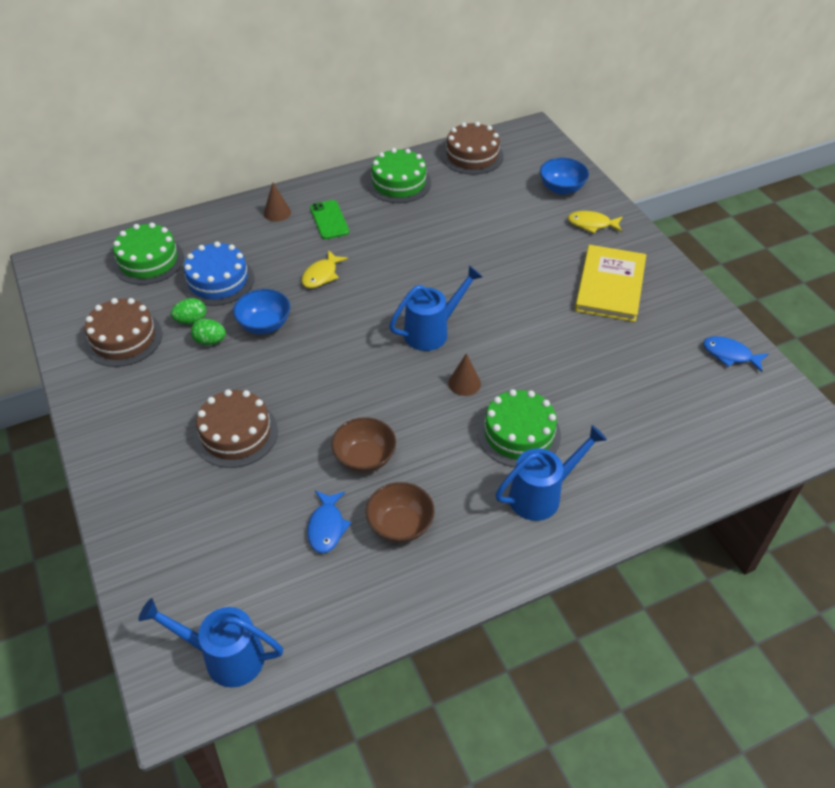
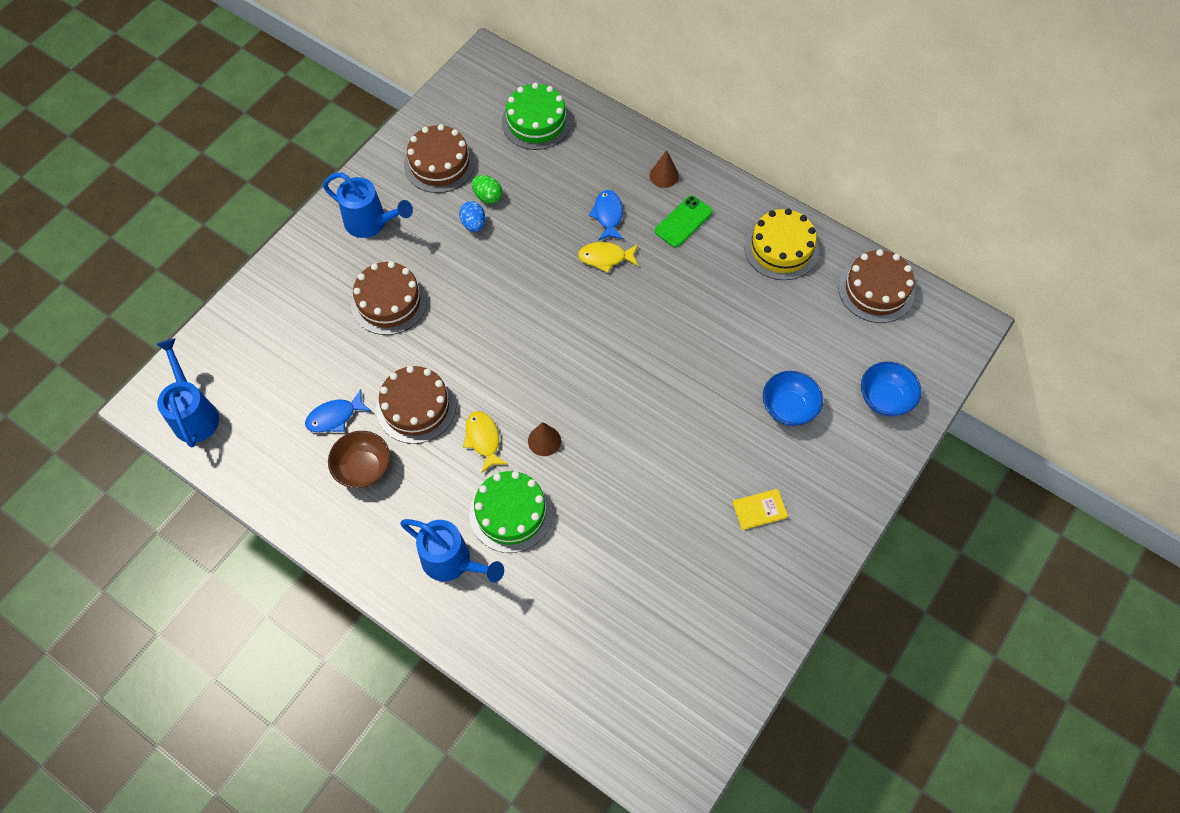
camera: 60 degrees right, 15 degrees up
(210, 341) = (473, 224): green egg -> blue egg
(218, 280) = (546, 185): blue cake -> none
(264, 325) = (517, 251): blue bowl -> blue bowl (788, 408)
(365, 458) = (416, 407): brown bowl -> brown cake
(399, 183) = (781, 248): green cake -> yellow cake
(432, 331) = (591, 383): blue watering can -> blue watering can (371, 223)
(592, 224) = (845, 453): yellow fish -> yellow fish (483, 439)
(610, 285) = (759, 510): yellow book -> yellow book, size x0.45
(730, 355) = (730, 664): blue fish -> blue fish (608, 215)

